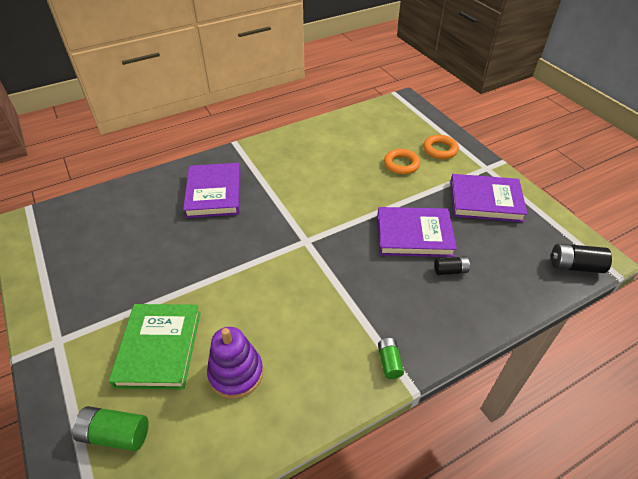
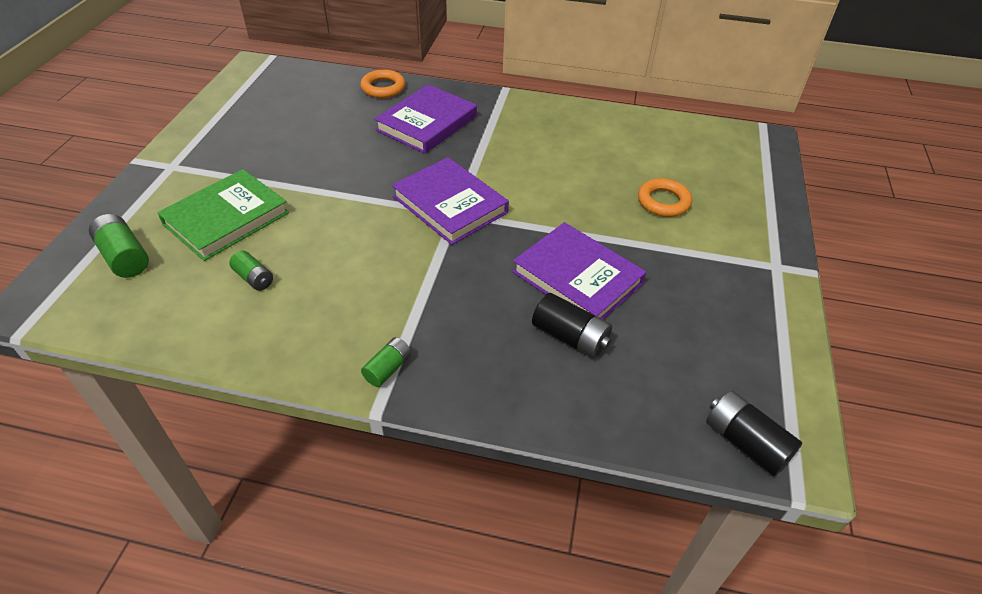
camera: 40 degrees right, 0 degrees up
(236, 373) = (254, 278): purple stacking toy -> green battery
(440, 149) = (738, 213): orange ring -> orange ring (383, 88)
(450, 270) = (570, 337): black battery -> black battery, size x1.56
(485, 201) = (720, 298): purple book -> purple book (450, 204)

